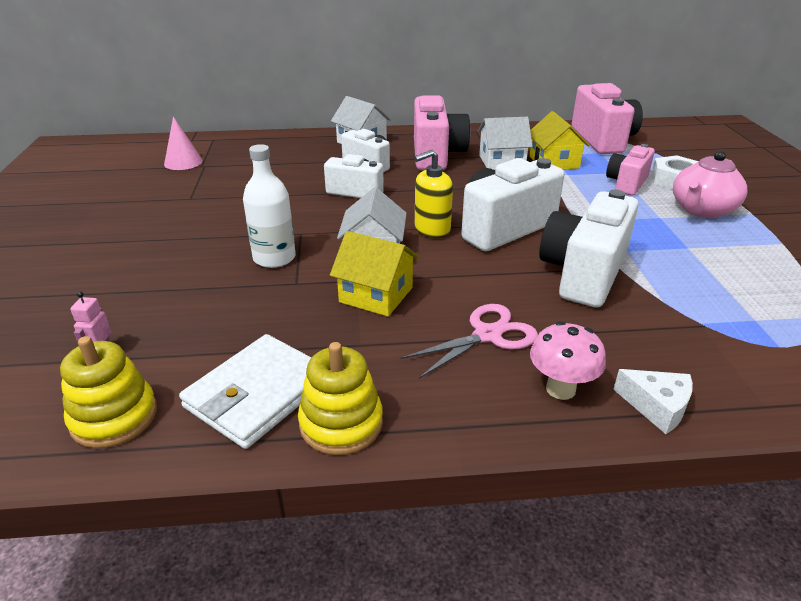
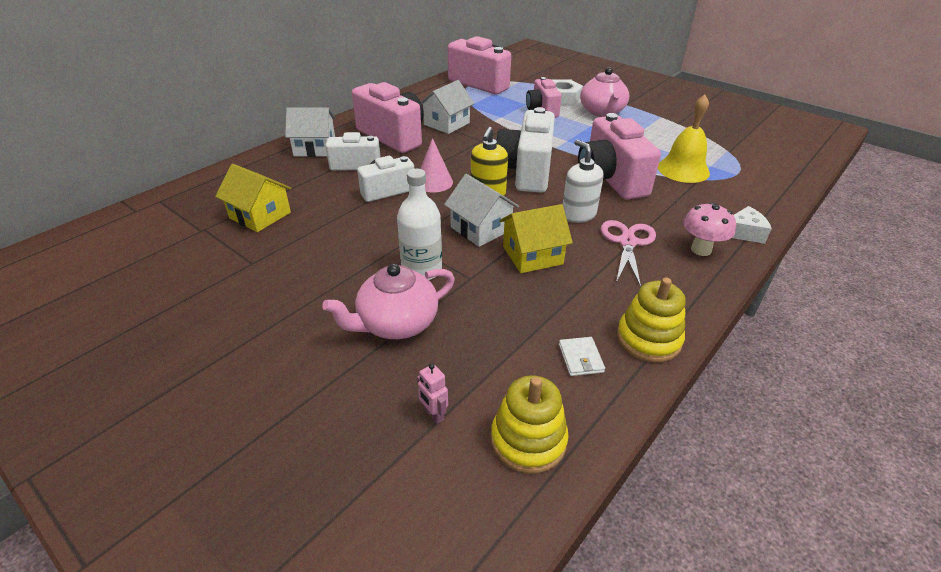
camera: 45 degrees left, 5 degrees up
(183, 162) = (173, 235): pink cone -> pink cone (434, 182)
(192, 283) = (396, 324): none -> pink teapot
(258, 394) = (580, 358): white wallet -> white wallet, size x0.45
(484, 286) = (578, 215): none -> white soap dispenser
(554, 162) = (479, 111): yellow house -> yellow house (260, 215)
(583, 273) = (610, 179): white camera -> pink camera
(702, 306) = (683, 169): none -> yellow bell

